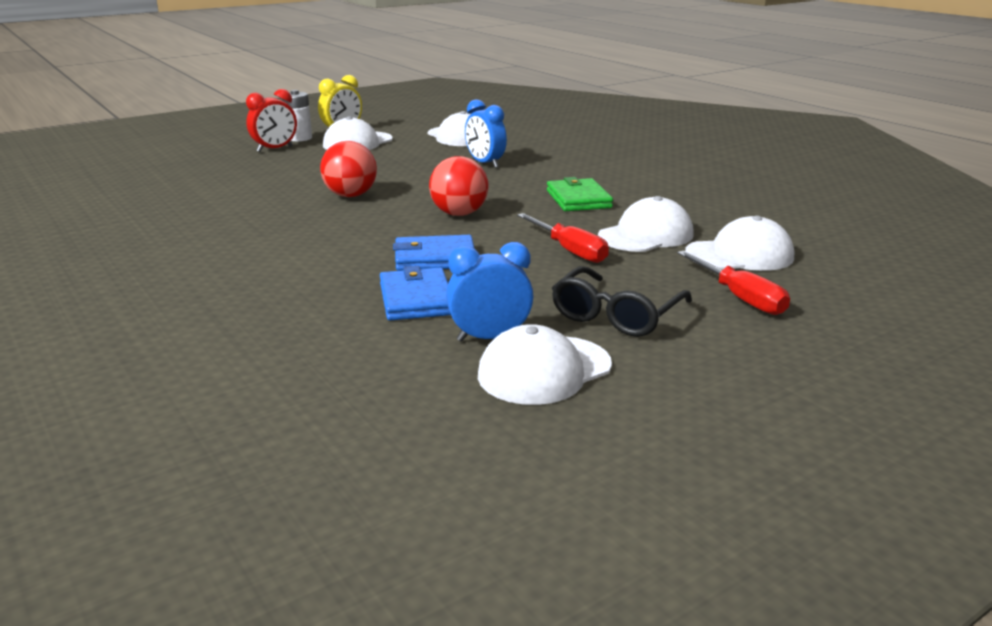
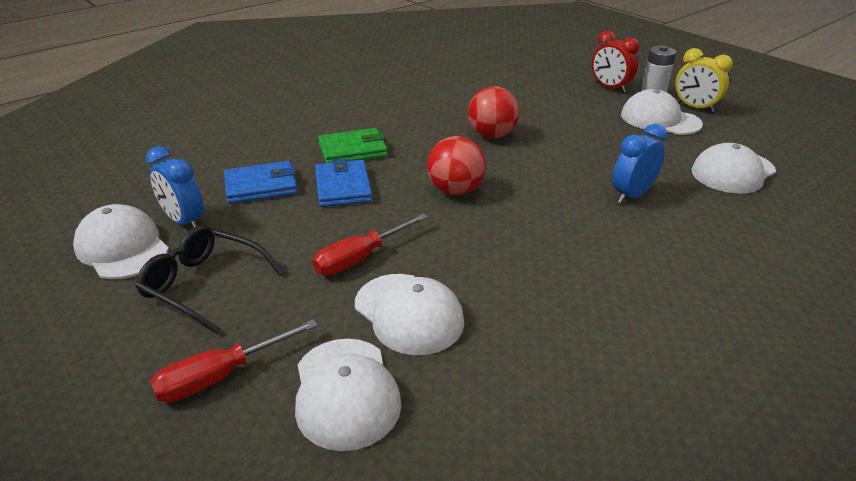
camera: 85 degrees right, 10 degrees up
(489, 338) = (184, 221): blue clock -> blue clock turned 150 degrees clockwise
(578, 199) = (524, 263): green wallet -> green wallet (353, 150)

